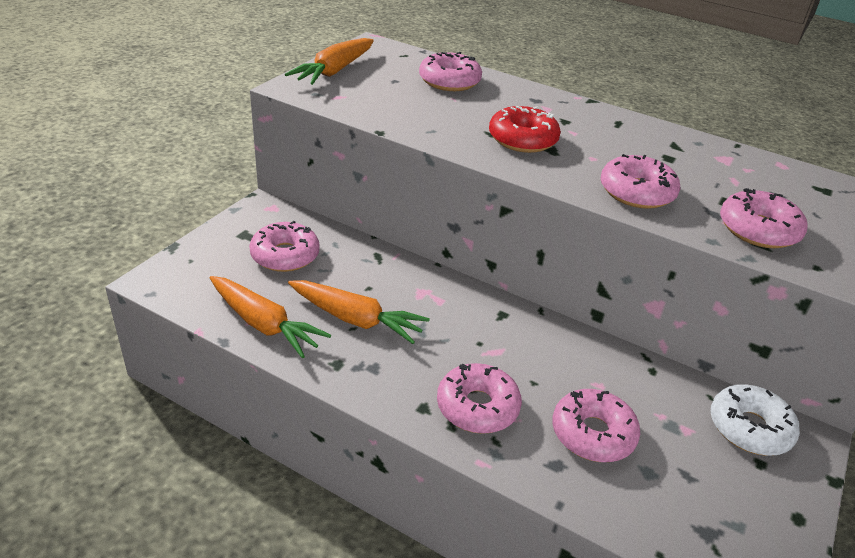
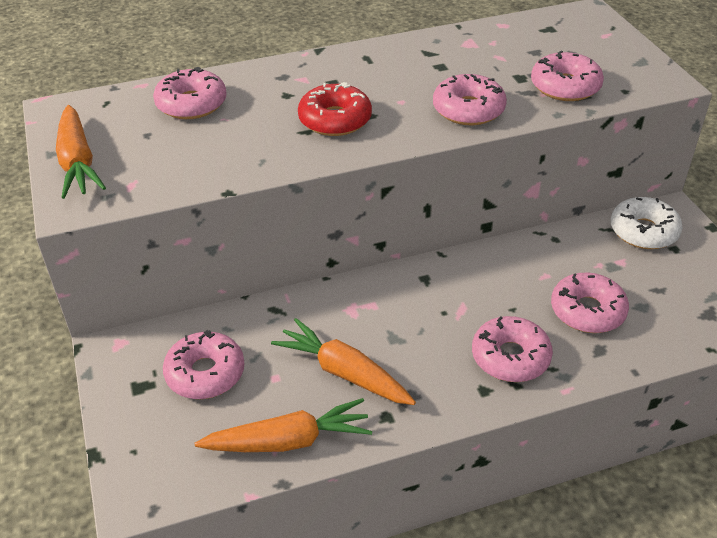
camera: 45 degrees left, 5 degrees up
(356, 319) = (344, 372): orange carrot -> orange carrot turned 120 degrees counterclockwise

